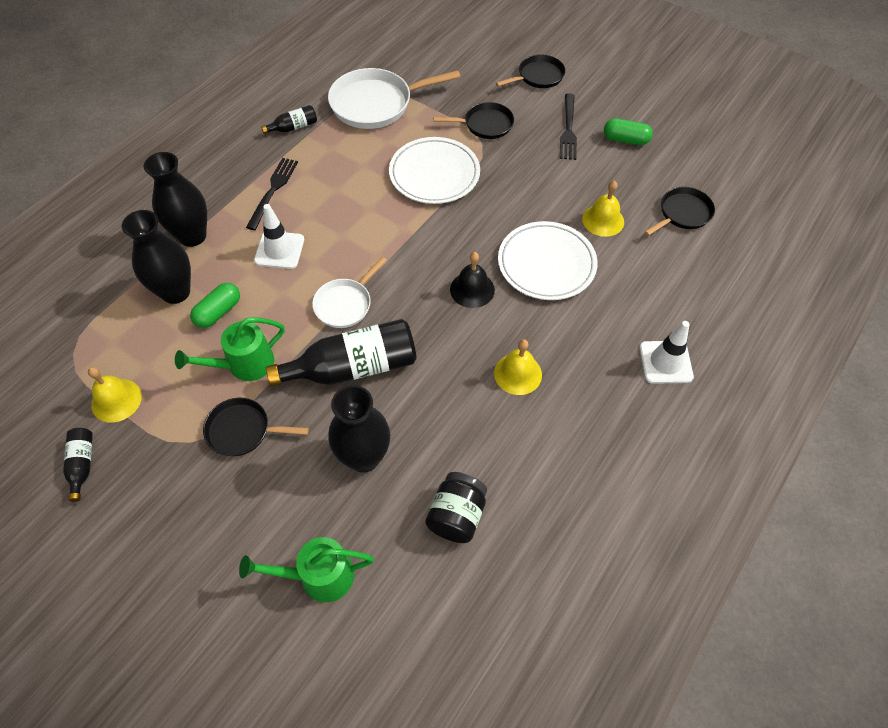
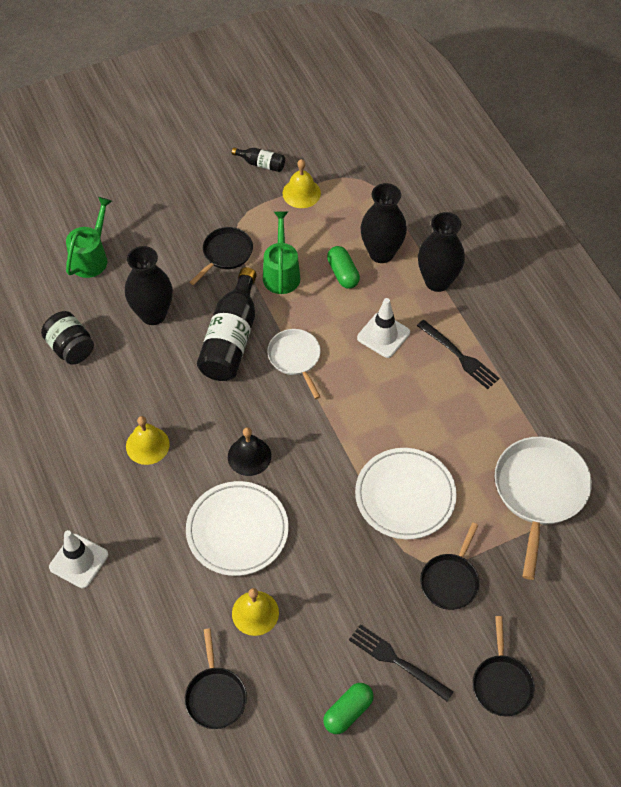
camera: 120 degrees right, 0 degrees up
(293, 127) = (540, 404): black bottle -> none

